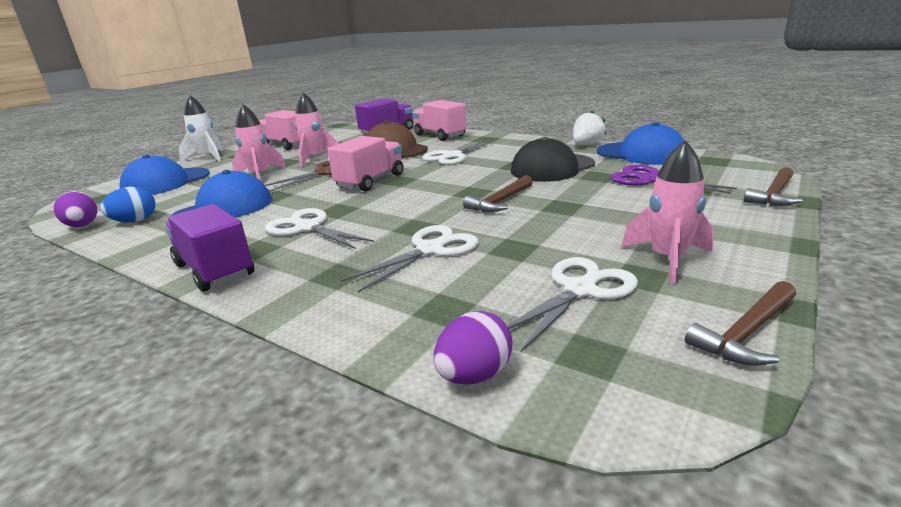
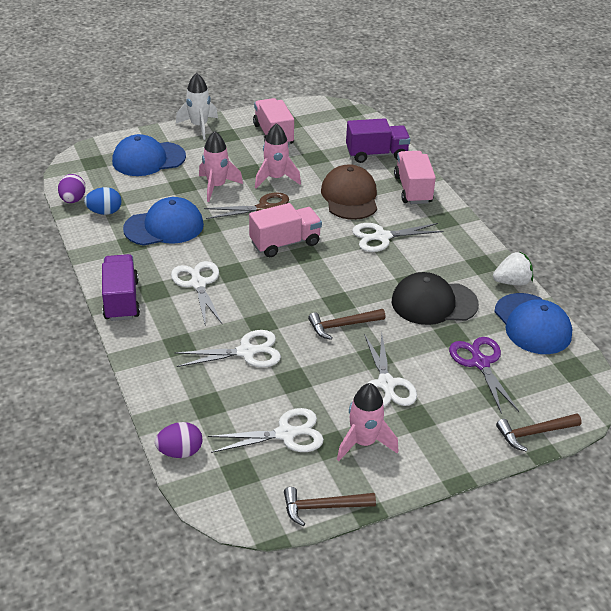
camera: 30 degrees right, 15 degrees up
(605, 216) = (386, 384): none -> white scissors

